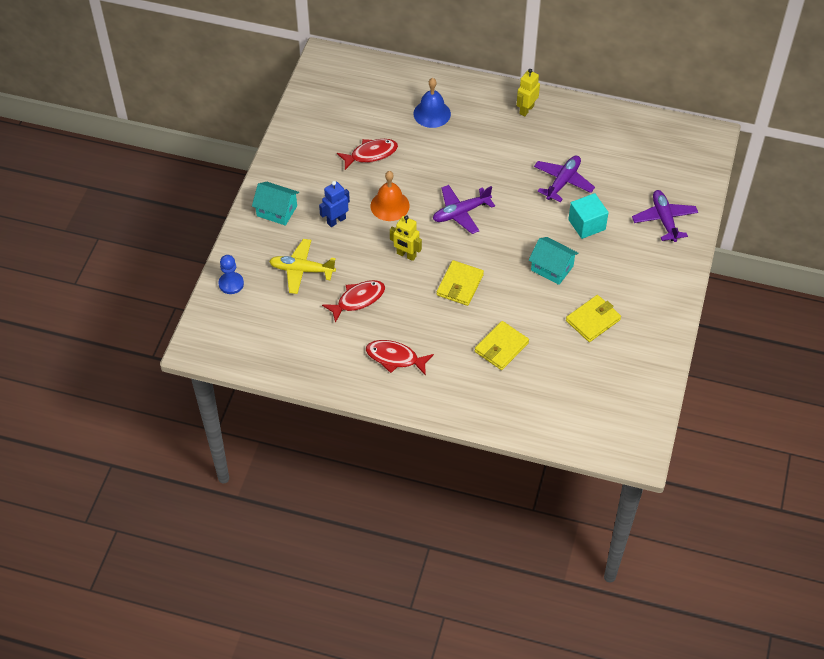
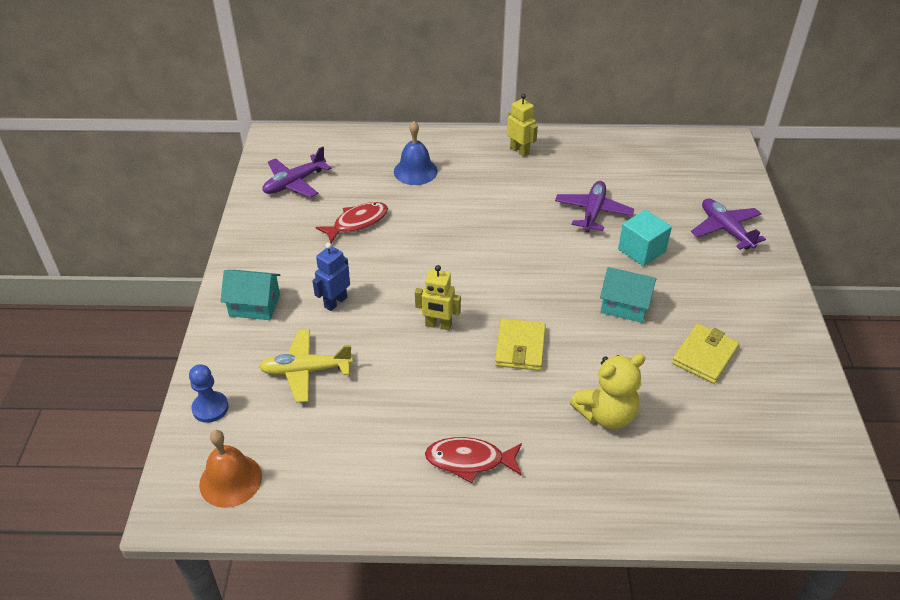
camera: 15 degrees left, 10 degrees down
(358, 300) = (393, 393): red fish -> none
(390, 205) = (398, 273): orange bell -> orange bell (230, 480)
(461, 213) = (488, 265): purple plane -> purple plane (294, 183)
(501, 347) = (606, 415): yellow wallet -> yellow teddy bear
(526, 109) = (519, 151): yellow robot -> yellow robot turned 120 degrees clockwise

